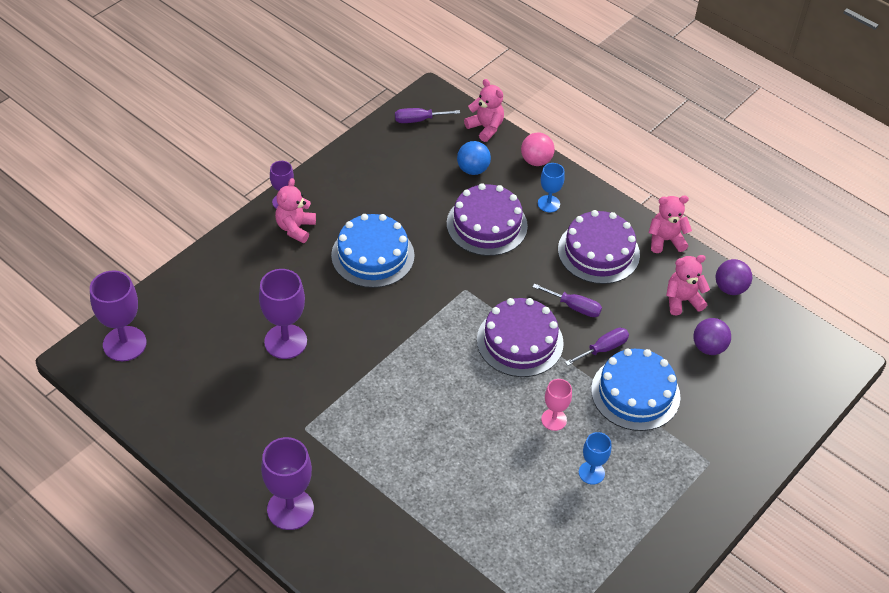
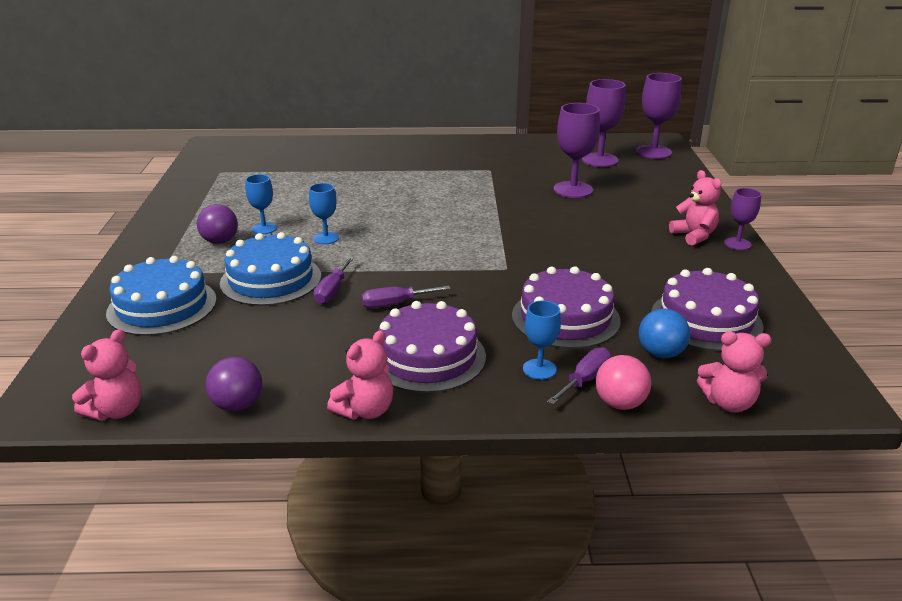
camera: 140 degrees right, 20 degrees down
(290, 509) = (442, 148): purple goblet -> purple goblet (599, 160)
(373, 255) = (611, 250): blue cake -> blue cake (162, 306)
(418, 120) = (795, 365): purple screwdriver -> purple screwdriver (585, 380)
(520, 341) = (412, 262): purple cake -> purple cake (706, 320)
(554, 419) = (326, 238): pink goblet -> blue goblet
(682, 300) = (287, 364): pink teddy bear -> pink teddy bear (116, 411)
(708, 347) = (223, 341): purple ball -> purple ball (220, 241)

